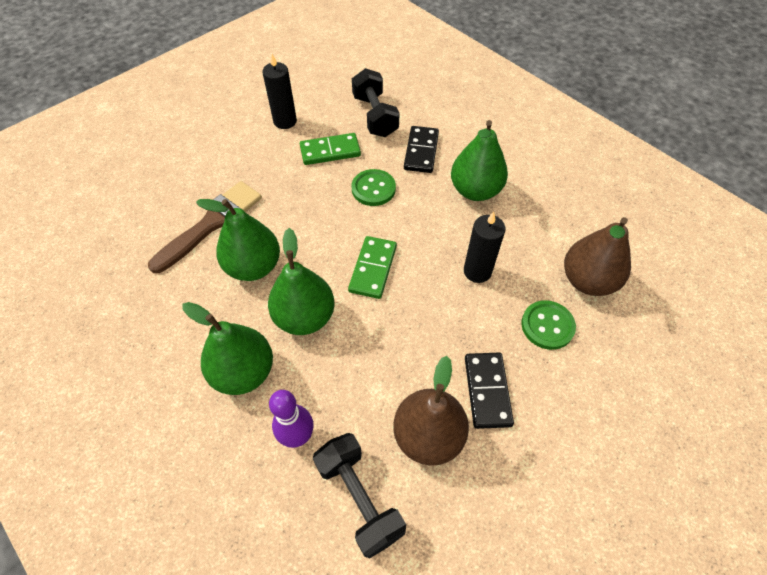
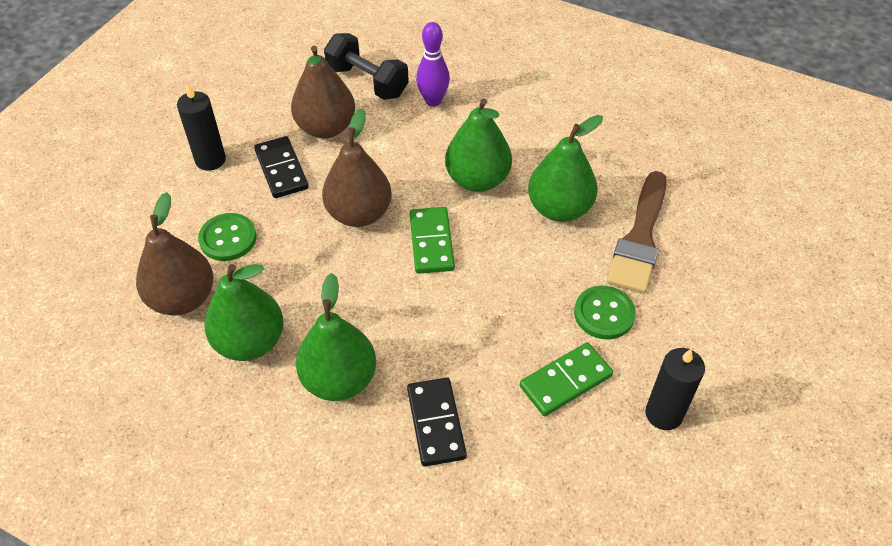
camera: 160 degrees right, 5 degrees down
(244, 372) = (505, 126): green pear -> green pear (250, 342)
(373, 189) = (476, 340): green button -> green button (604, 314)
(375, 116) = (535, 471): black dumbbell -> none
(424, 315) = (359, 214): none -> brown pear
(477, 271) = (313, 273): black candle -> black candle (210, 160)

